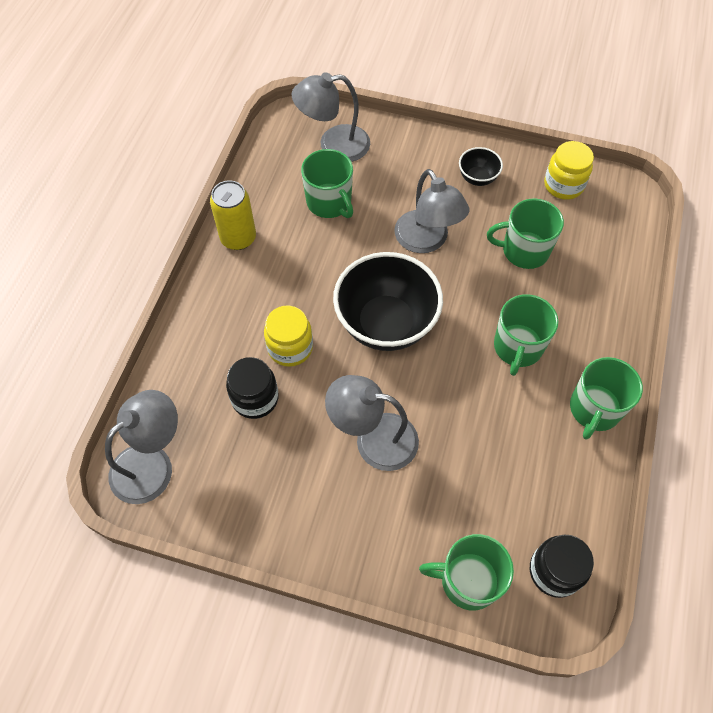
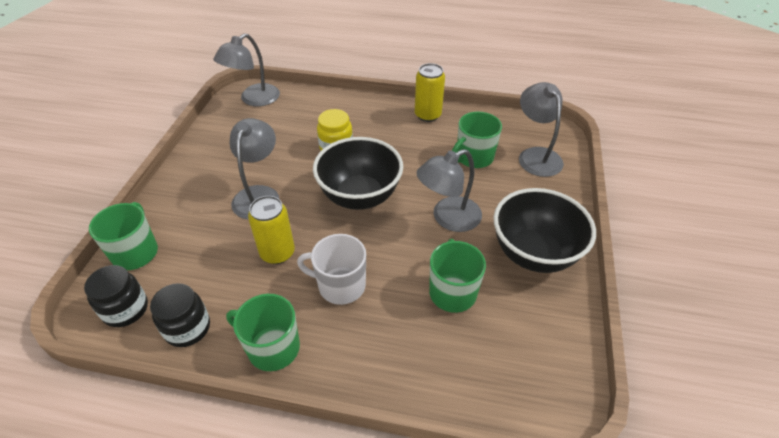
camera: 85 degrees right, 15 degrees down
(152, 464) = (254, 99): grey lamp -> grey lamp turned 90 degrees clockwise
(255, 398) = (296, 135): black jar -> black jar (187, 328)
(472, 411) = (277, 253): none -> yellow can
(477, 178) = (534, 254): black bowl -> black bowl, size x2.16
(517, 347) = (340, 285): green mug -> white mug
(563, 185) = (550, 330): yellow jar -> none

